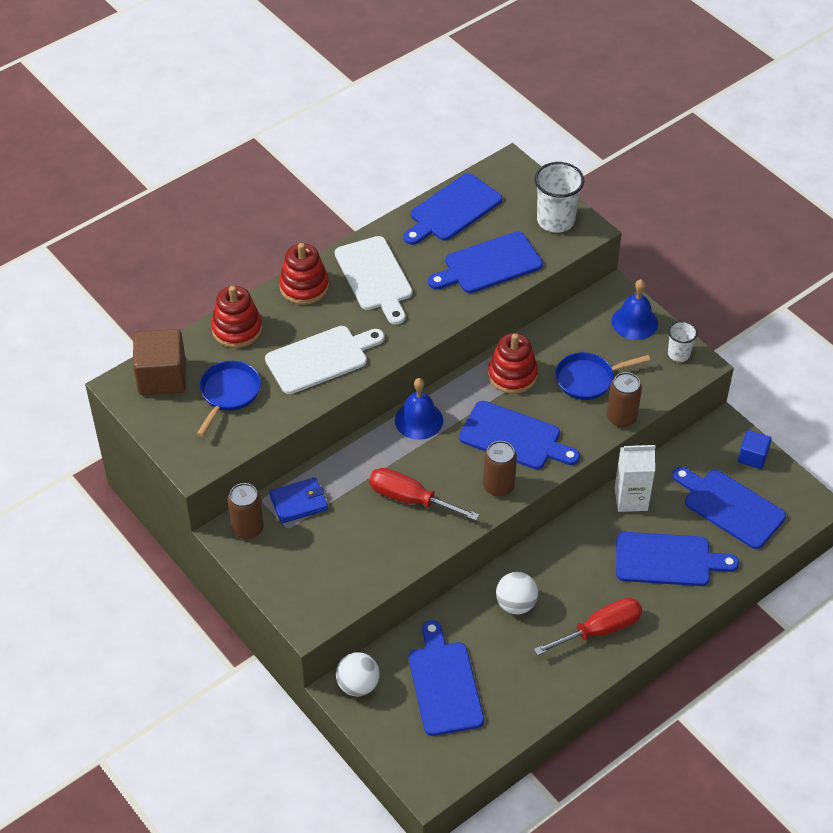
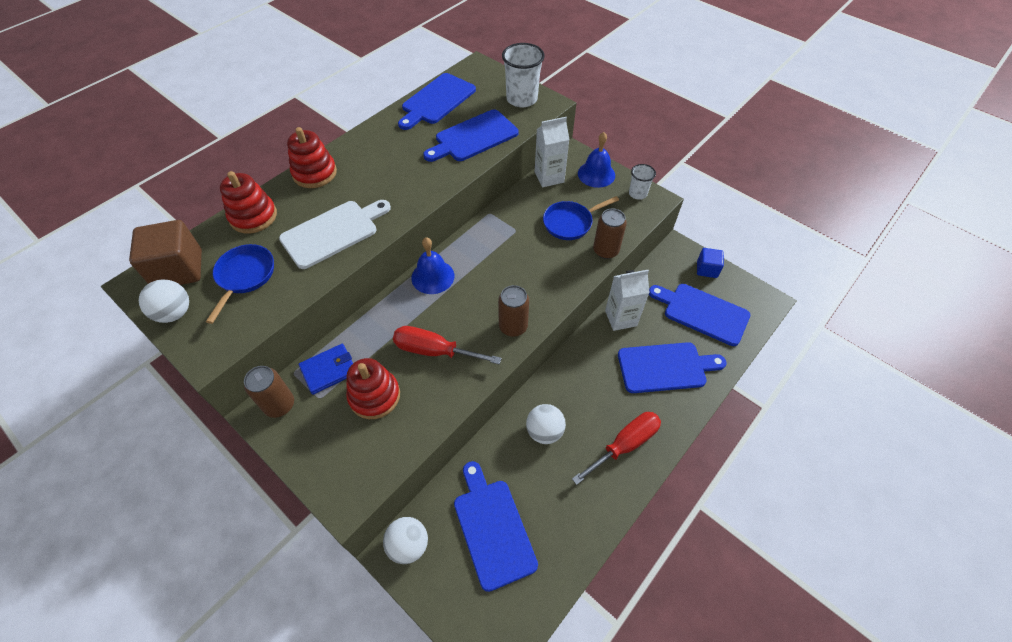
camera: 10 degrees left, 5 degrees up
(161, 421) = (175, 313): none -> white ball
(374, 277) = (377, 158): white cutting board -> none
(512, 375) = (507, 228): red stacking toy -> red stacking toy (374, 396)
(514, 437) = (518, 280): blue cutting board -> none
(575, 318) = (549, 177): none -> white carton

